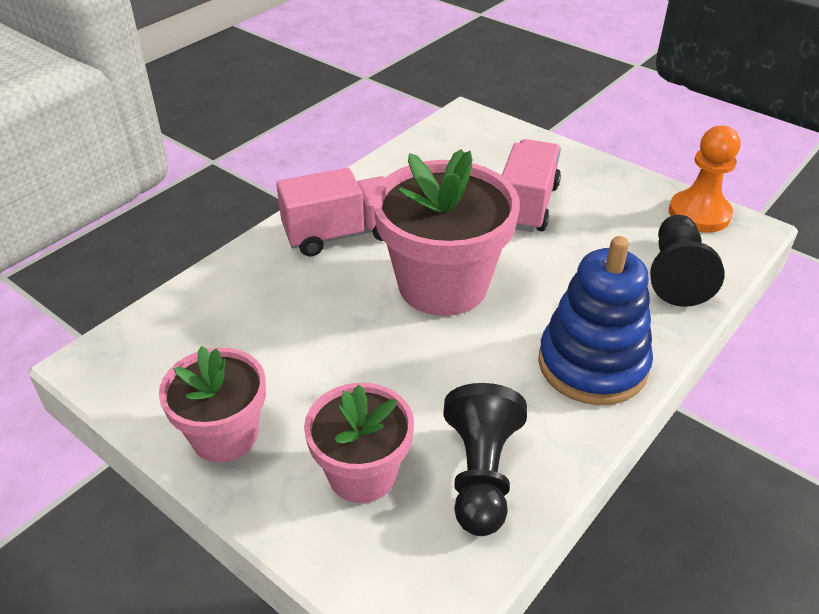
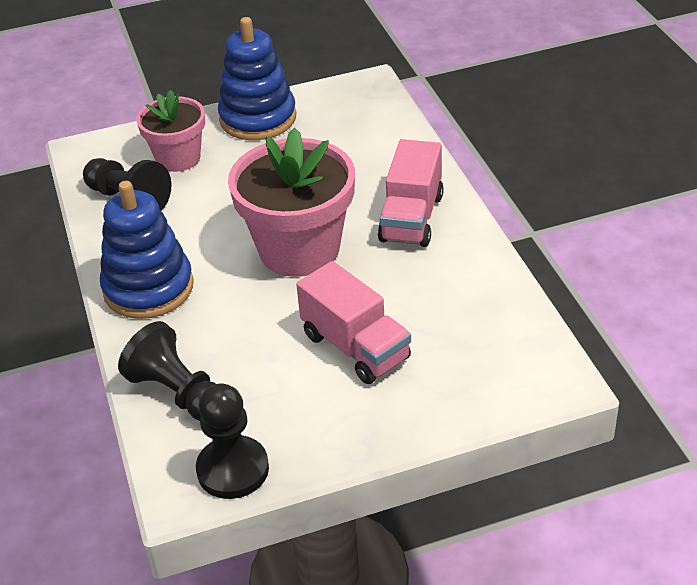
camera: 125 degrees right, 0 degrees up
(225, 435) = (258, 118): pink flower pot -> blue stacking toy
(699, 214) = (233, 469): orange pawn -> black pawn

